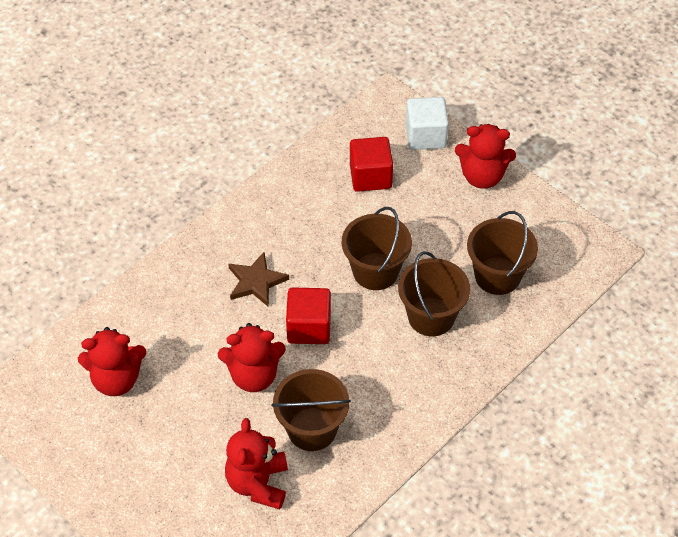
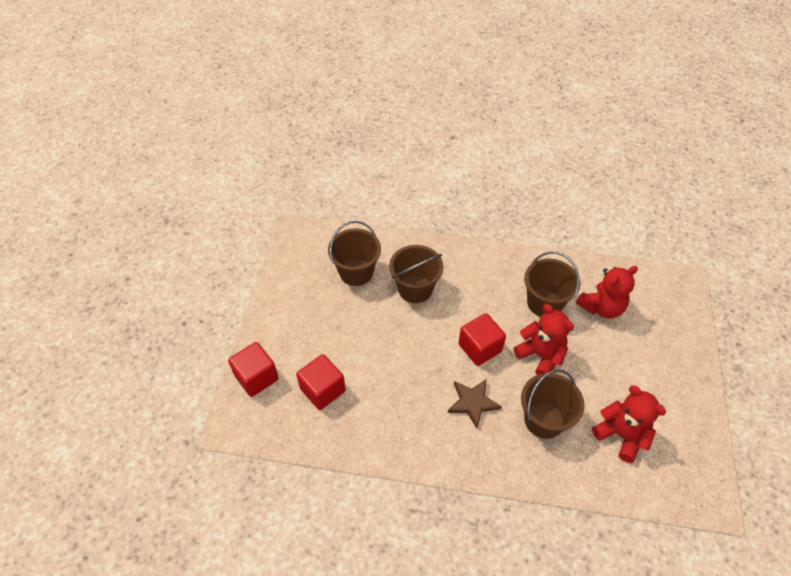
camera: 125 degrees left, 0 degrees up
(375, 271) = (405, 337): brown bucket -> brown bucket (544, 420)
(425, 136) = (256, 377): white cube -> red cube
(482, 176) = (275, 322): red teddy bear -> none

